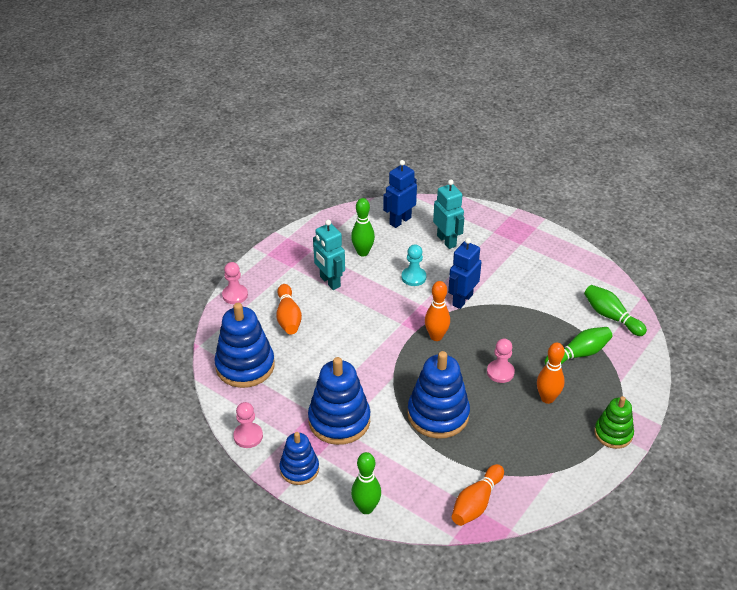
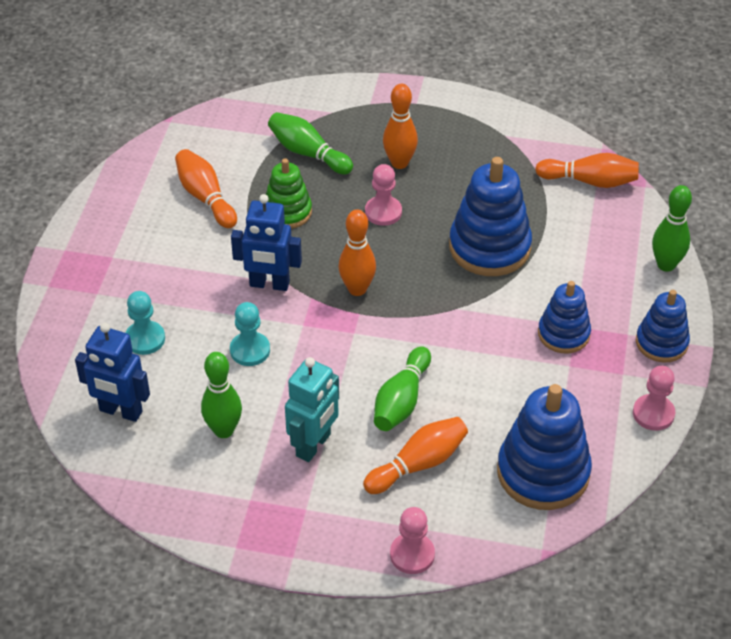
camera: 115 degrees left, 5 degrees up
(339, 420) = (563, 334): blue stacking toy -> blue stacking toy, size x0.61
(446, 241) = (145, 339): turquoise robot -> turquoise pawn
(555, 294) = (205, 197): none -> orange bowling pin
(611, 317) = (222, 139): green bowling pin -> green bowling pin (401, 400)
(613, 433) = (418, 102): green stacking toy -> green stacking toy (287, 212)

